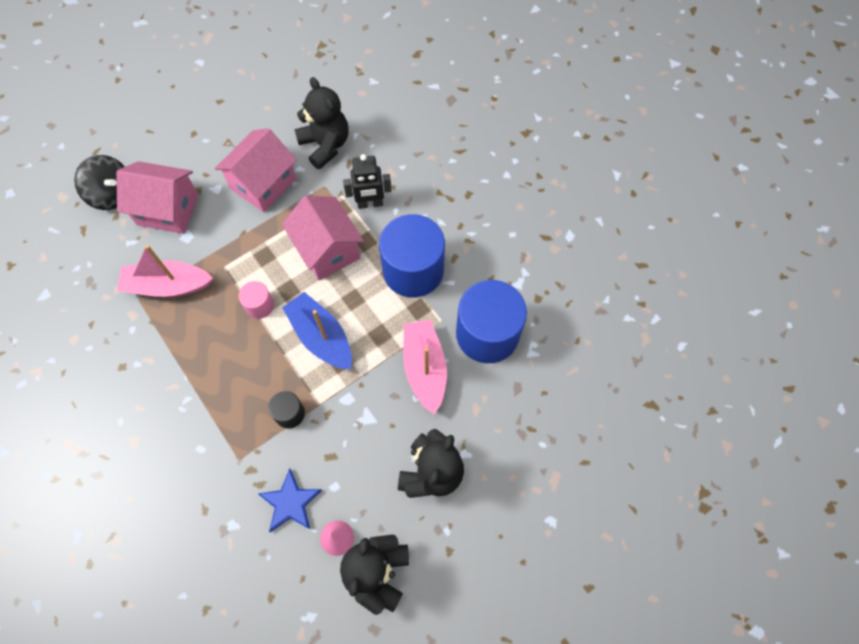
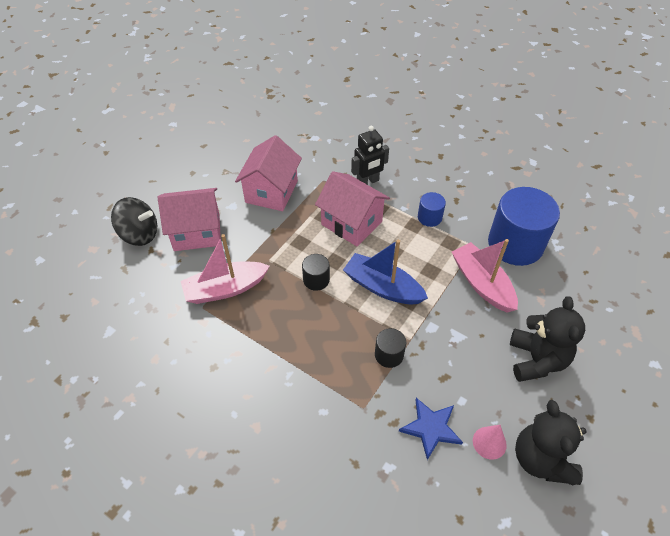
camera: 20 degrees left, 15 degrees down
(259, 305) = (316, 280): pink cylinder -> black cylinder
(325, 145) = (308, 152): black teddy bear -> none
(413, 270) = (429, 217): blue cylinder -> blue cylinder, size x0.46

